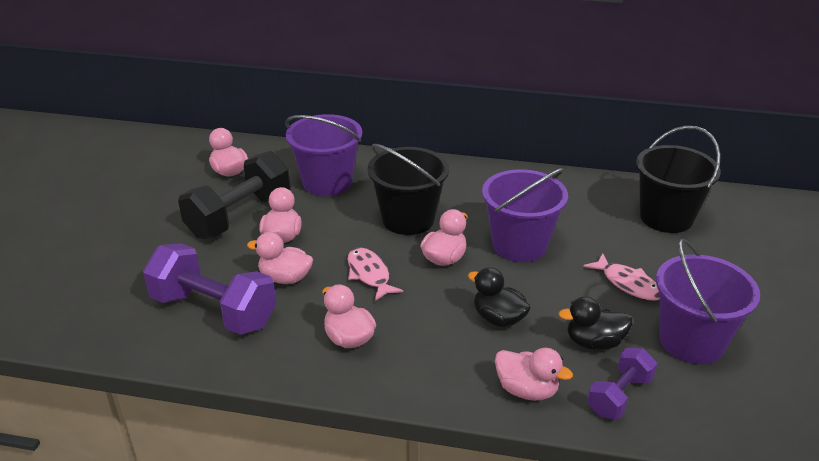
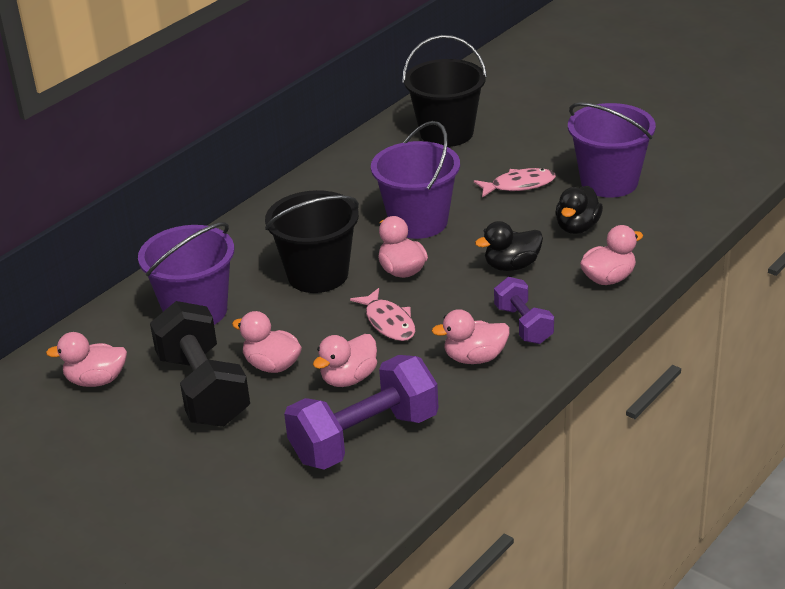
camera: 60 degrees left, 0 degrees up
(369, 274) = (388, 322): pink fish -> pink fish turned 120 degrees counterclockwise
(619, 396) = (644, 237): purple dumbbell -> purple dumbbell (523, 325)

